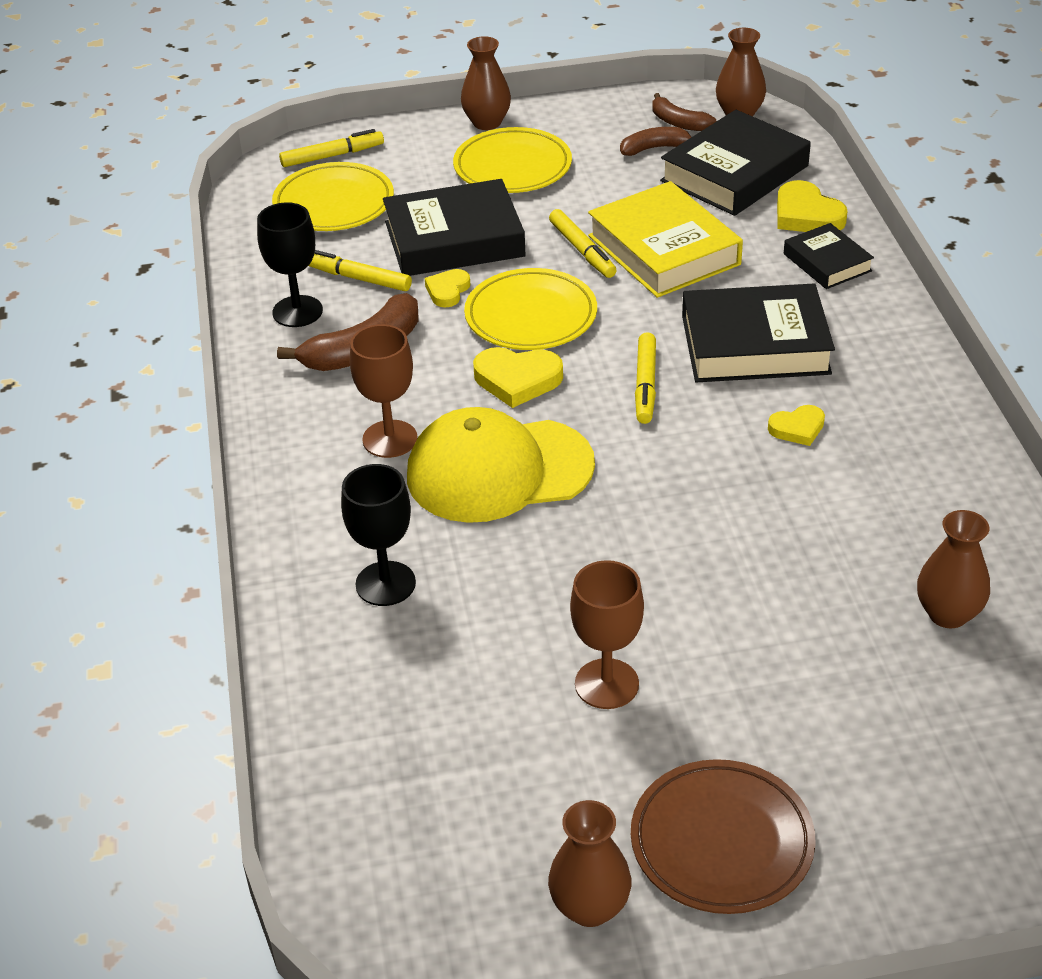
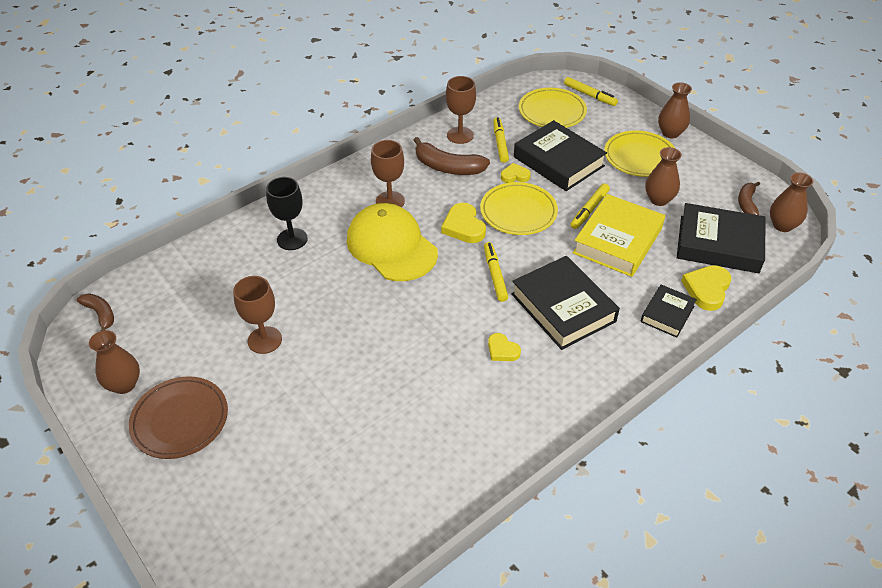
camera: 60 degrees right, 5 degrees up
(297, 311) = (460, 135): black goblet -> brown goblet
(645, 384) = (495, 275): yellow marker -> yellow marker turned 105 degrees clockwise
(654, 148) = (710, 203): brown banana -> brown banana (100, 314)
(948, 614) = (387, 467): brown vase -> brown vase (658, 199)

